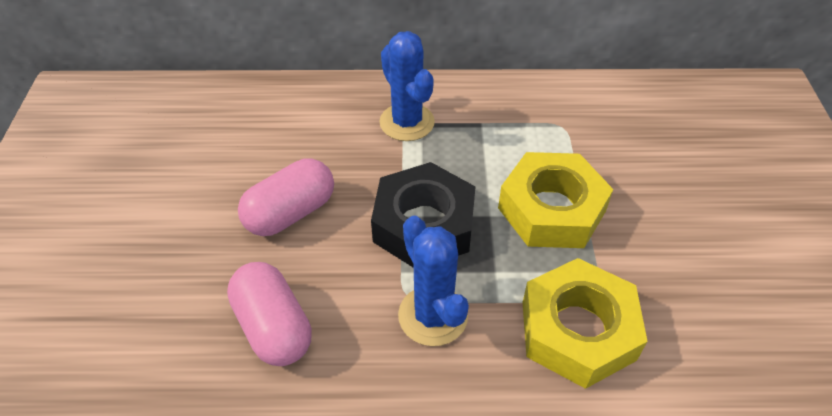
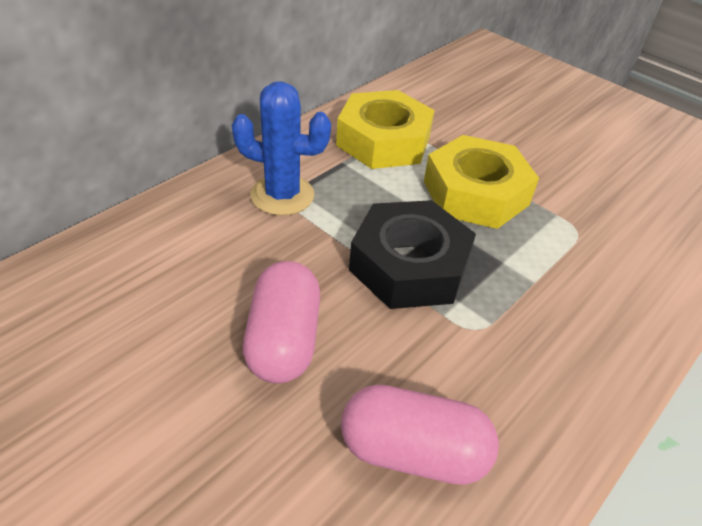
camera: 50 degrees left, 5 degrees down
(433, 316) = (512, 328): blue cactus -> none
(577, 330) = (601, 261): yellow nut -> yellow nut (383, 141)

